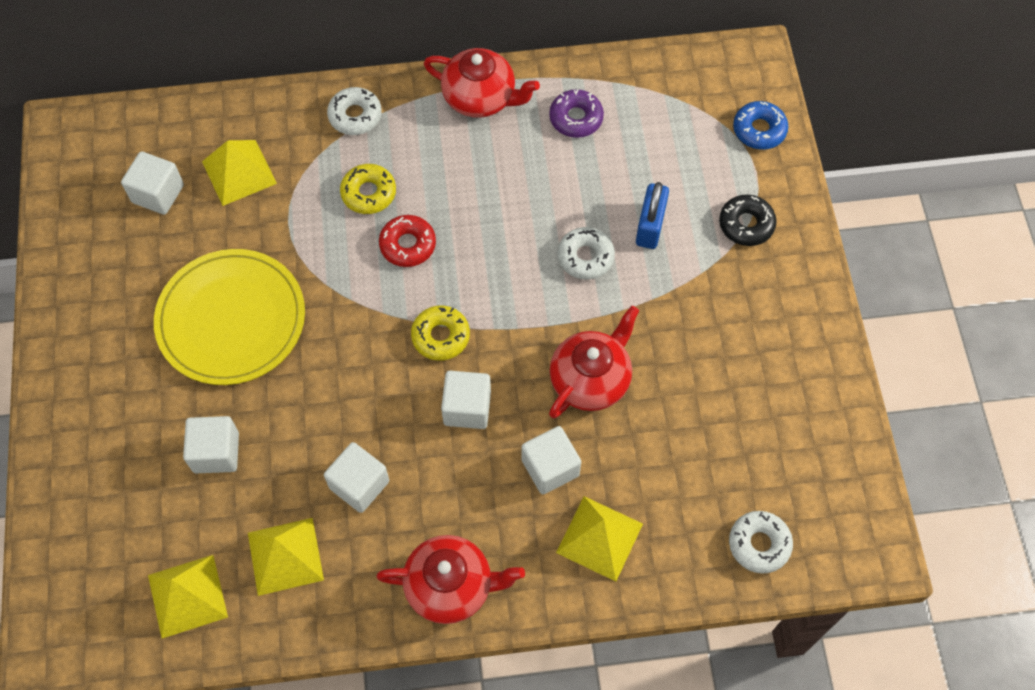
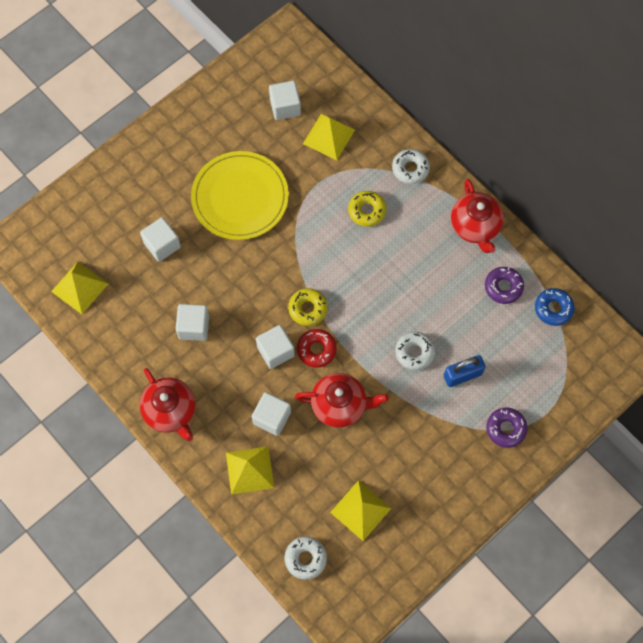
camera: 55 degrees right, 5 degrees up
(285, 556) = (131, 318): yellow pyramid -> yellow pyramid (360, 510)
(408, 245) = (350, 253): red donut -> red donut (316, 350)
(746, 224) = (505, 429): black donut -> purple donut
(759, 130) = (579, 396): blue donut -> blue donut (553, 309)

